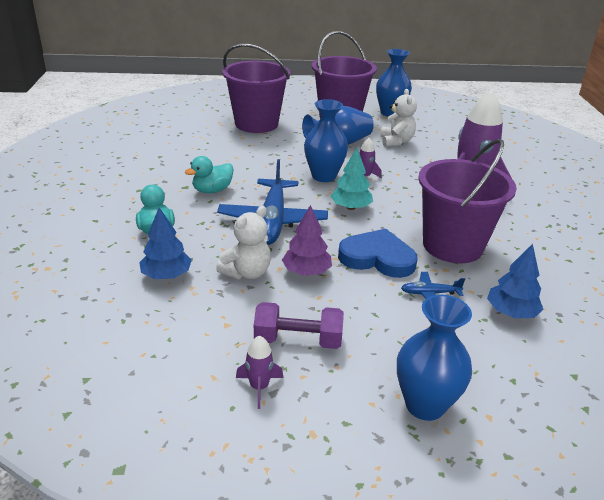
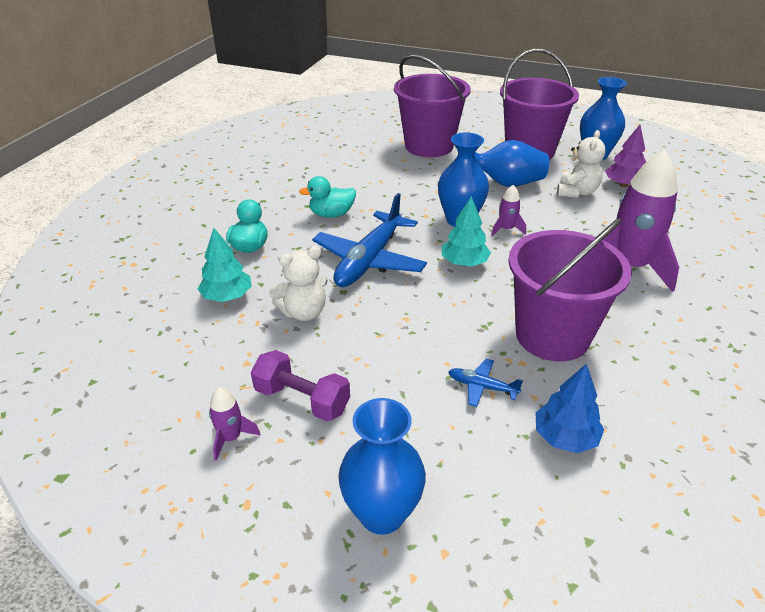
camera: 25 degrees right, 5 degrees up
(166, 275) = (227, 296): blue tree -> turquoise tree
(306, 272) = (363, 326): purple tree -> purple tree (623, 185)
(377, 258) = (452, 329): blue heart -> none

